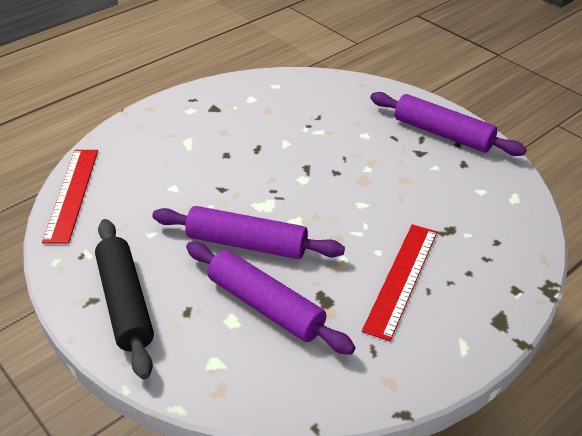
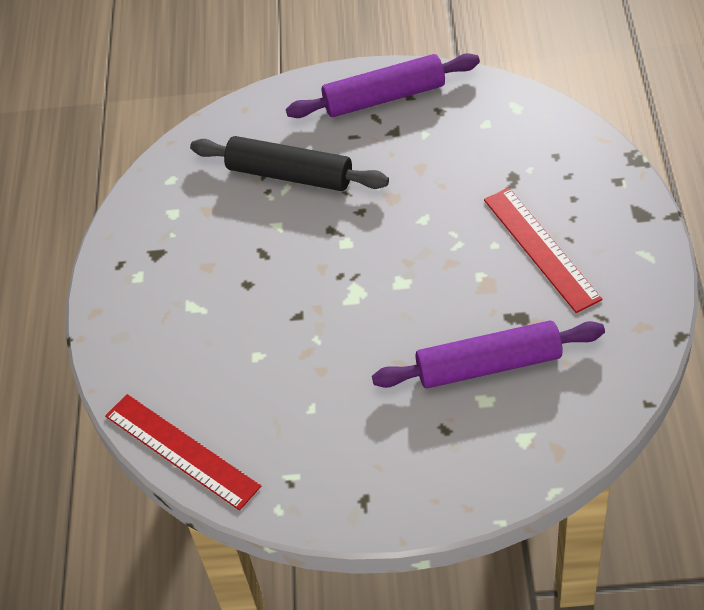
camera: 45 degrees left, 10 degrees up
(125, 303) = (391, 474): black rolling pin -> black rolling pin (289, 175)
(247, 244) = (396, 336): purple rolling pin -> none

